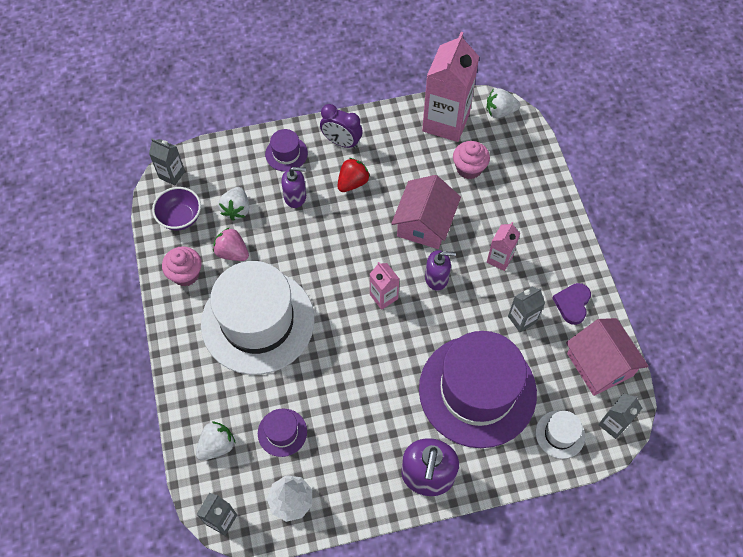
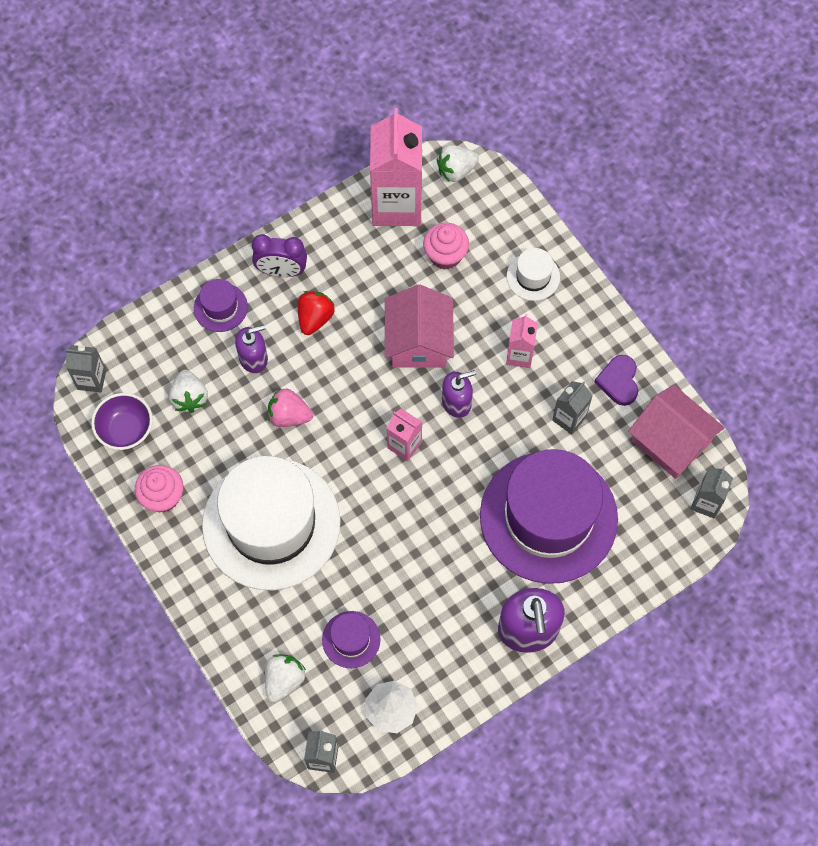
camera: 20 degrees left, 5 degrees up
(232, 252) = (207, 452): pink strawberry -> pink strawberry (289, 415)
(560, 434) = (653, 534): white hat -> white hat (533, 276)

